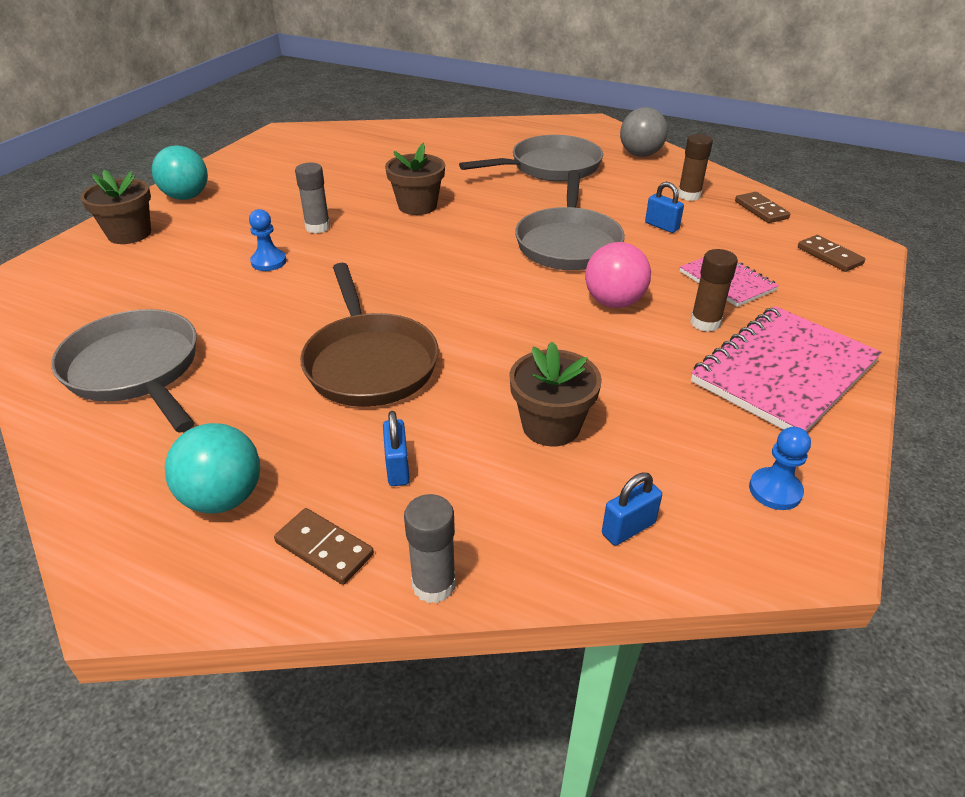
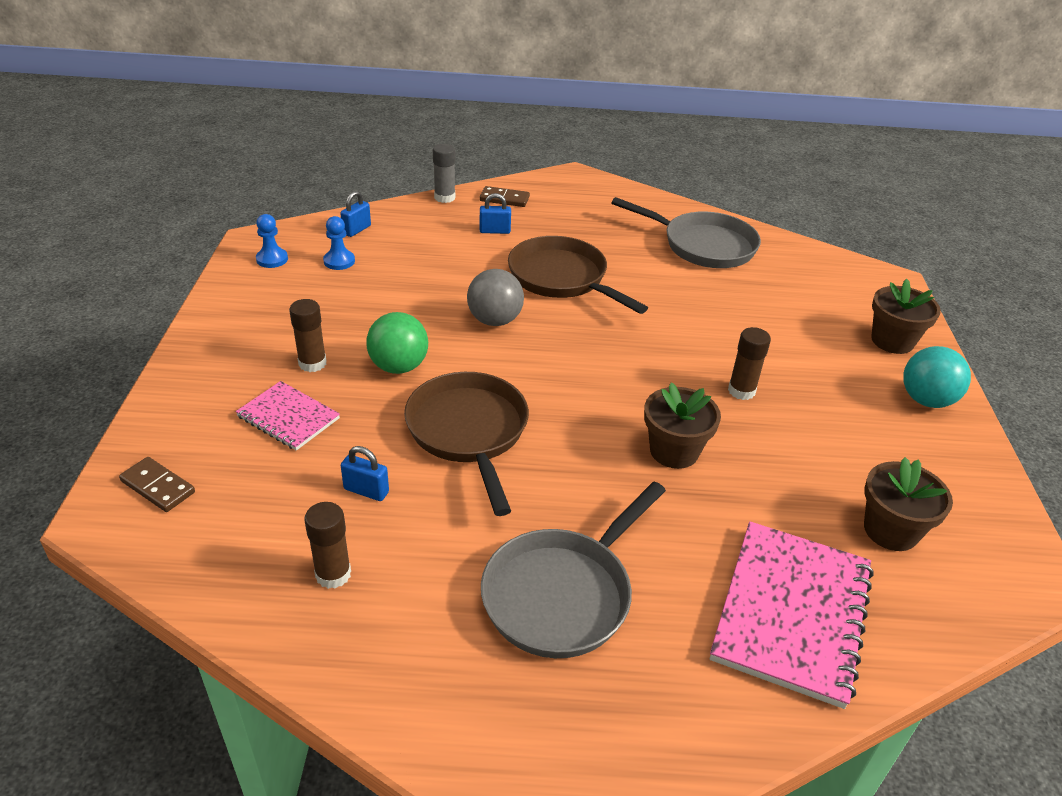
camera: 155 degrees right, 0 degrees up
(223, 498) = (572, 205): turquoise ball -> none
(269, 262) = (732, 340): blue pawn -> blue pawn (339, 261)
(318, 227) = (741, 391): grey glue stick -> brown glue stick
(397, 468) = (495, 231): blue padlock -> blue padlock turned 60 degrees counterclockwise
(551, 426) = (416, 265): brown flower pot -> brown flower pot (890, 530)
(568, 243) = (469, 432): grey pan -> brown pan
(614, 302) = (399, 367): pink ball -> green ball
(640, 155) = (428, 689): grey ball -> grey ball (495, 320)
(761, 210) = (227, 565): brown domino -> none
(784, 372) = (249, 332): pink notebook -> pink notebook (791, 613)

